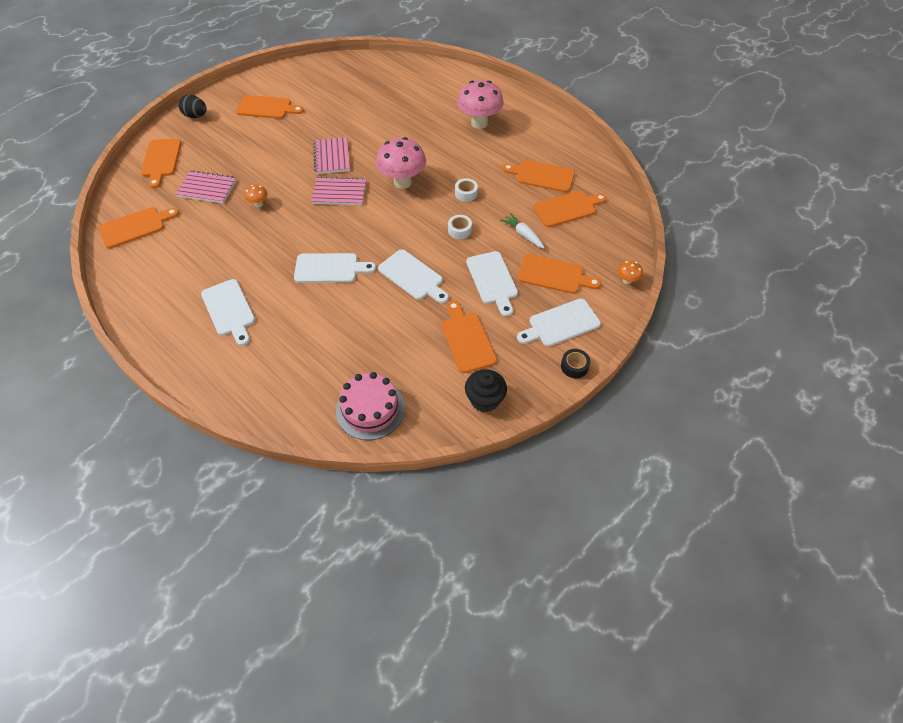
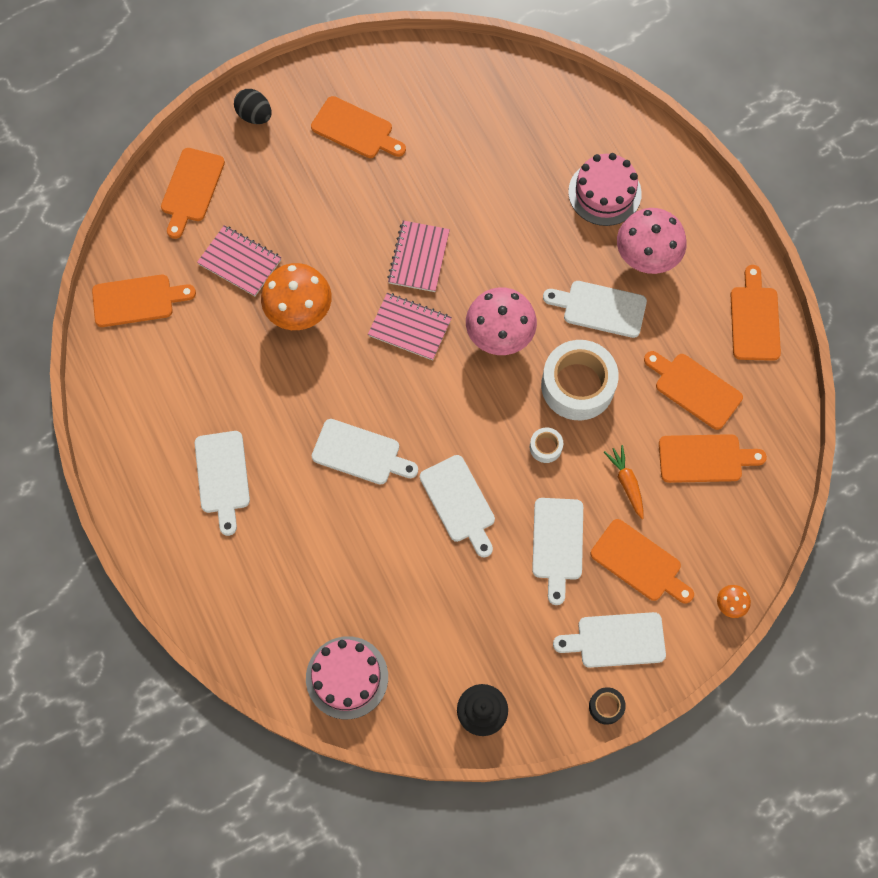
camera: 20 degrees right, 15 degrees up
(259, 204) = (300, 313): orange mushroom -> orange mushroom, size x2.23
(439, 100) = (604, 193): none -> pink cake
(462, 153) = (600, 308): none -> white cutting board
(466, 193) = (577, 385): white tape -> white tape, size x2.28
(467, 339) = (492, 621): orange cutting board -> orange cutting board (754, 319)
(523, 234) = (626, 483): white carrot -> orange carrot

